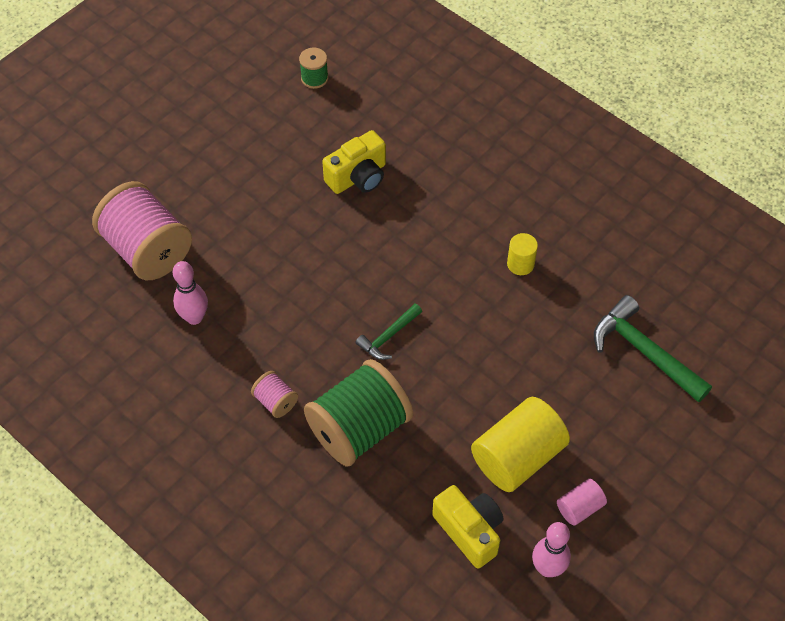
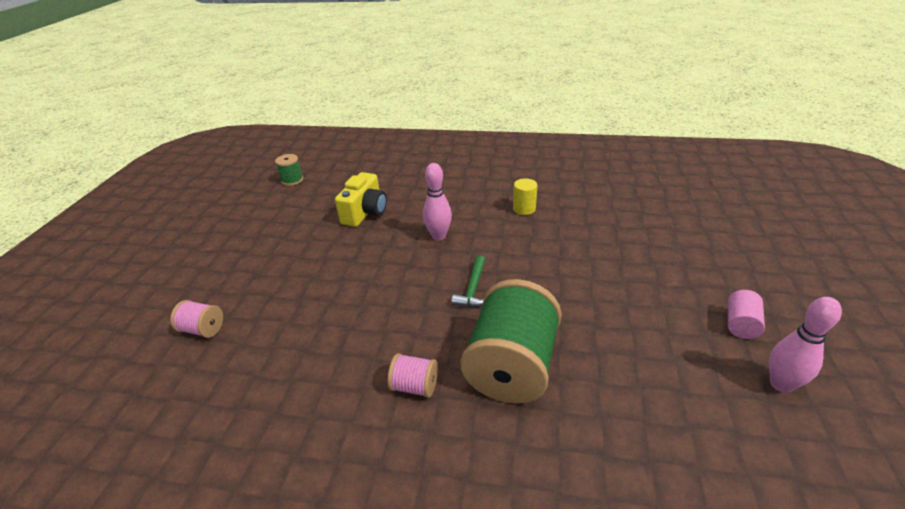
camera: 30 degrees left, 20 degrees down
(147, 250) = (203, 329): pink spool -> pink spool, size x0.45
(194, 317) = (283, 359): pink bowling pin -> pink bowling pin (438, 236)
(469, 531) = (688, 393): yellow camera -> none
(517, 457) = (655, 316): yellow cylinder -> none
(644, 352) = (654, 215): green hammer -> none

